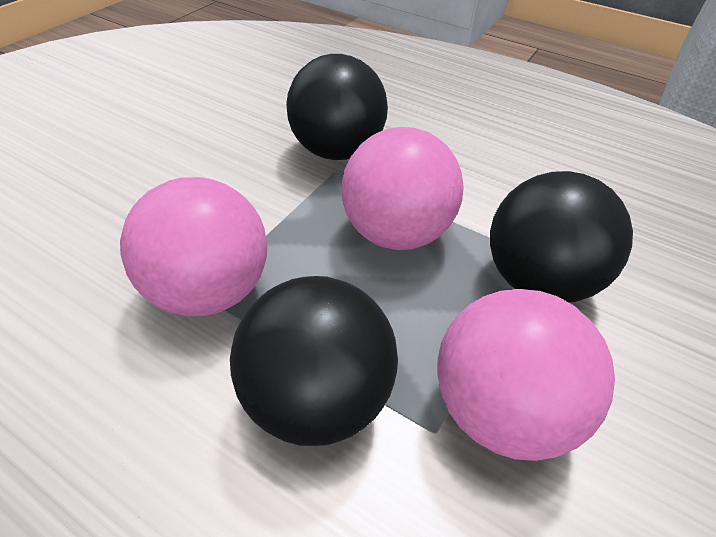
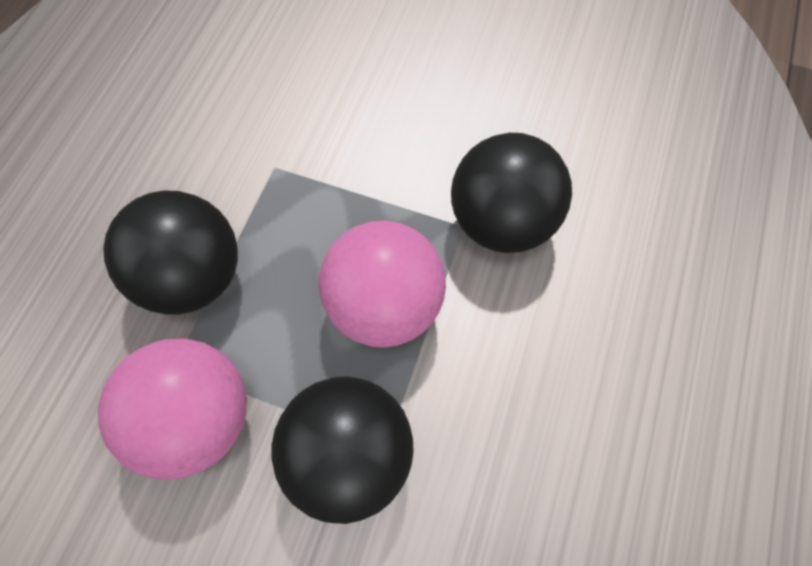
camera: 80 degrees right, 20 degrees up
(210, 289) = (281, 171): pink ball -> none

